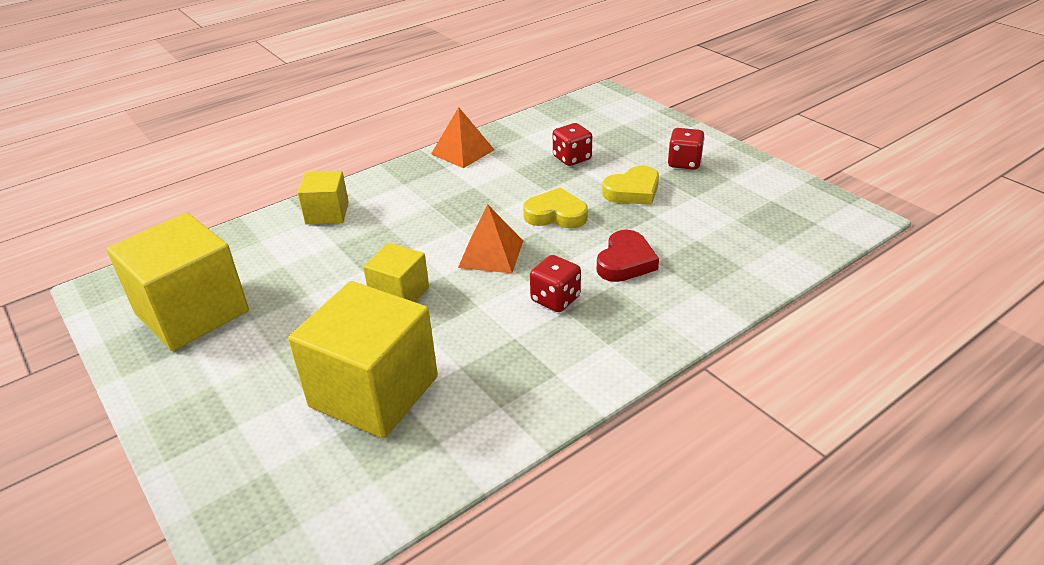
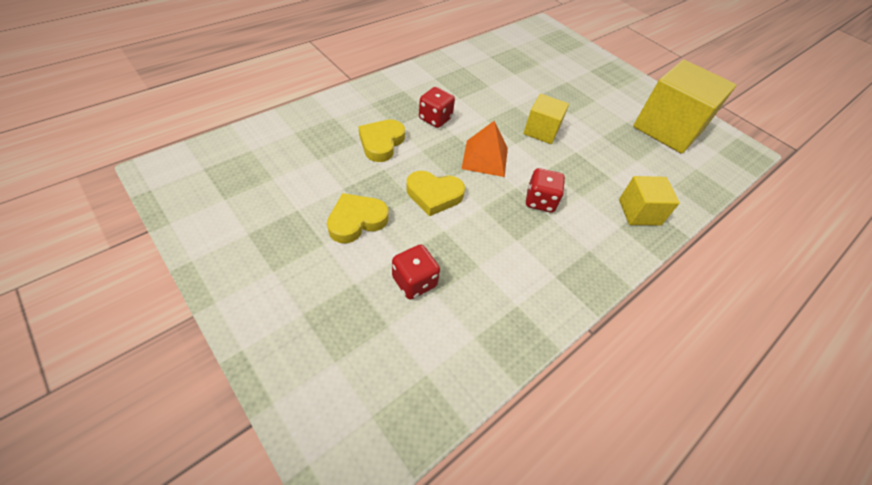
camera: 170 degrees right, 15 degrees up
(374, 391) = (531, 78): yellow cube -> none
(462, 152) = (545, 304): orange pyramid -> none
(625, 262) = (381, 143): red heart -> yellow heart
(684, 163) = (285, 263): red dice -> red dice (540, 201)

